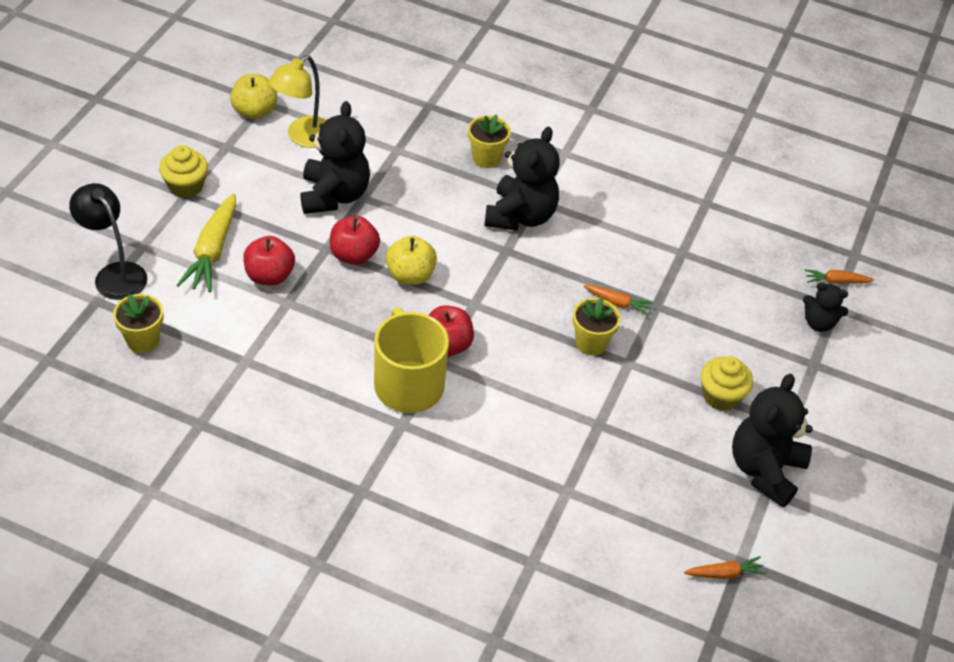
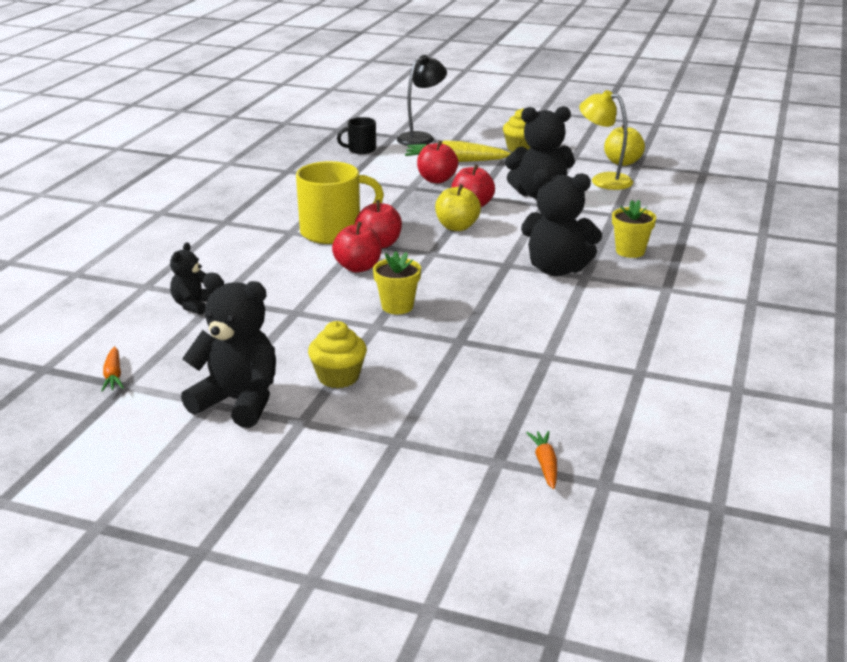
camera: 90 degrees right, 20 degrees down
(143, 340) = (361, 150): yellow flower pot -> black mug
(502, 367) = (358, 267): none -> red apple
(617, 303) = (456, 319): orange carrot -> none
(818, 323) = (466, 447): black teddy bear -> black teddy bear (193, 305)

